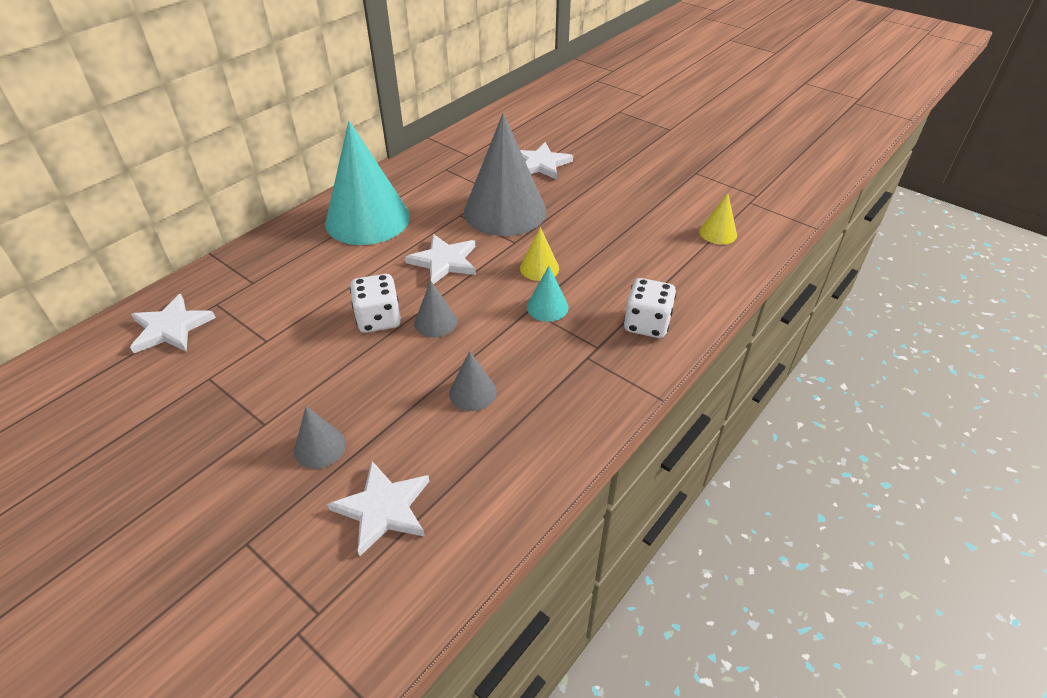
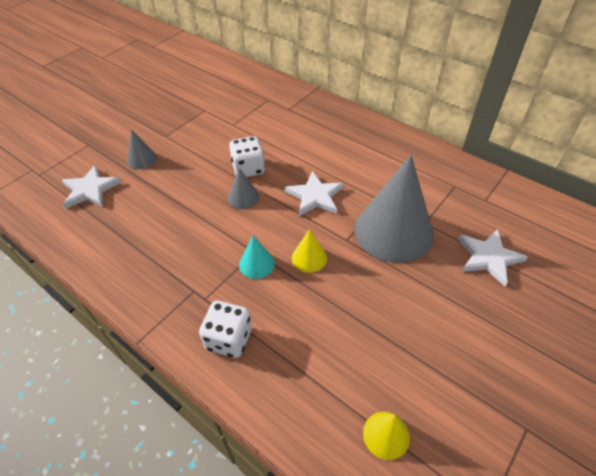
camera: 90 degrees right, 5 degrees up
(171, 328) = (247, 89): white star -> none
(367, 219) = (366, 149): turquoise cone -> none
(473, 392) = (170, 222): grey cone -> none

